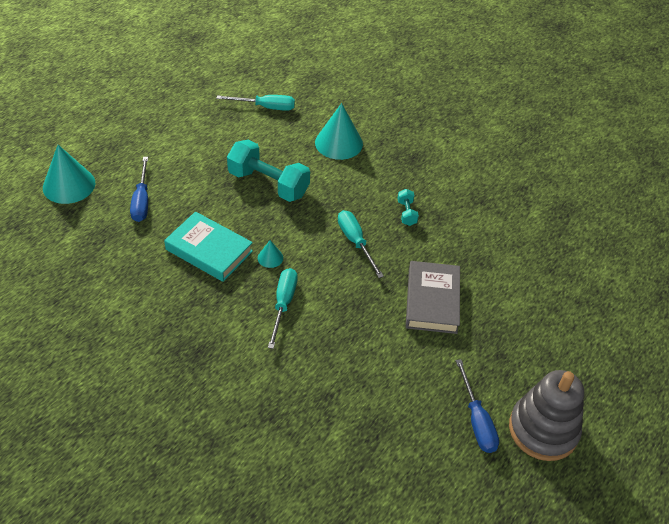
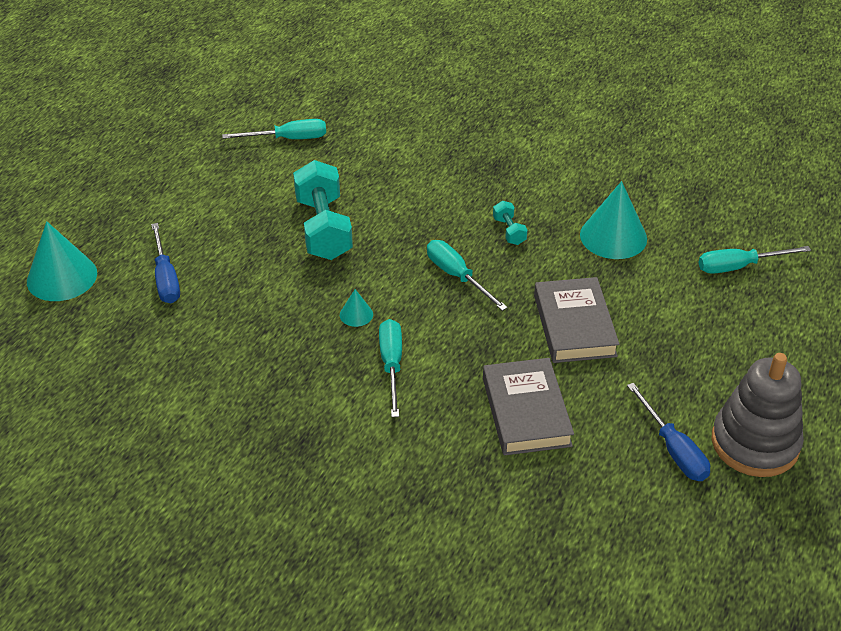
camera: 10 degrees left, 5 degrees down
(209, 250) = (275, 320): turquoise book -> none
(268, 184) = (324, 228): turquoise dumbbell -> turquoise dumbbell turned 60 degrees clockwise
(339, 143) = (396, 165): turquoise cone -> turquoise cone (613, 236)
(372, 364) = (526, 412): none -> grey book
(577, 278) = (739, 266): none -> turquoise screwdriver

